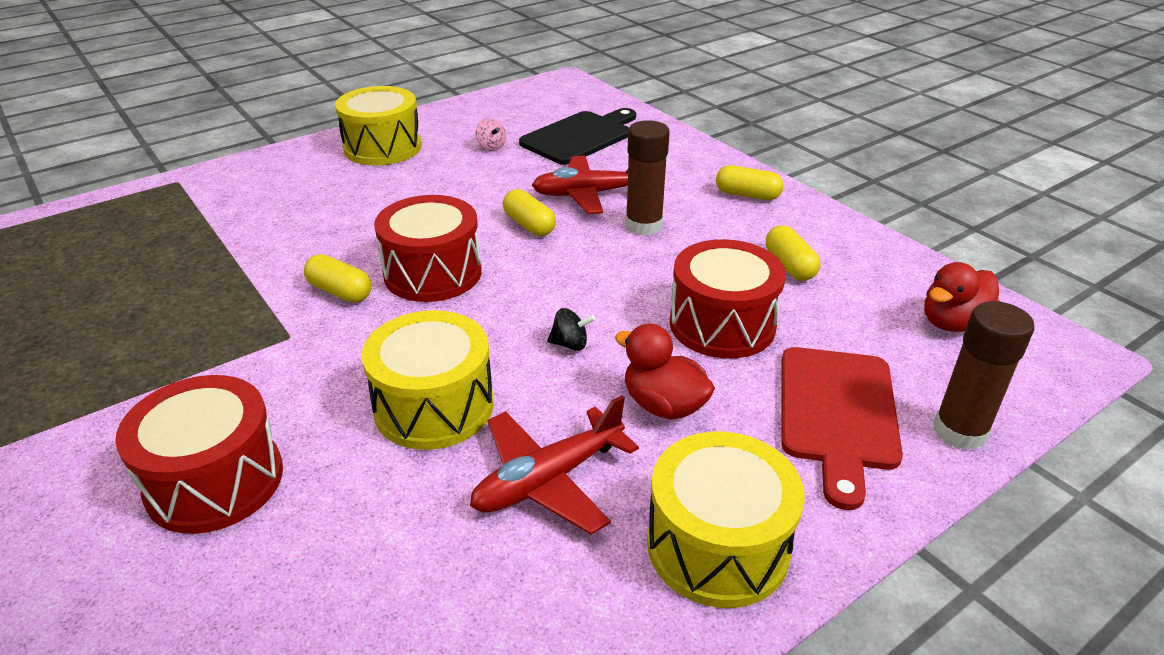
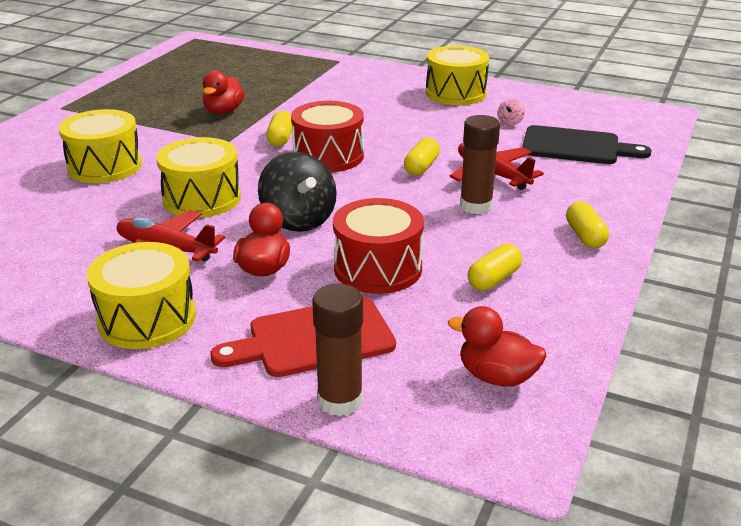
camera: 60 degrees right, 5 degrees down
(190, 312) = (223, 111): none -> red duck
(215, 481) = (105, 166): red drum -> yellow drum
(570, 344) = (298, 220): black spinning top -> black spinning top, size x2.34

